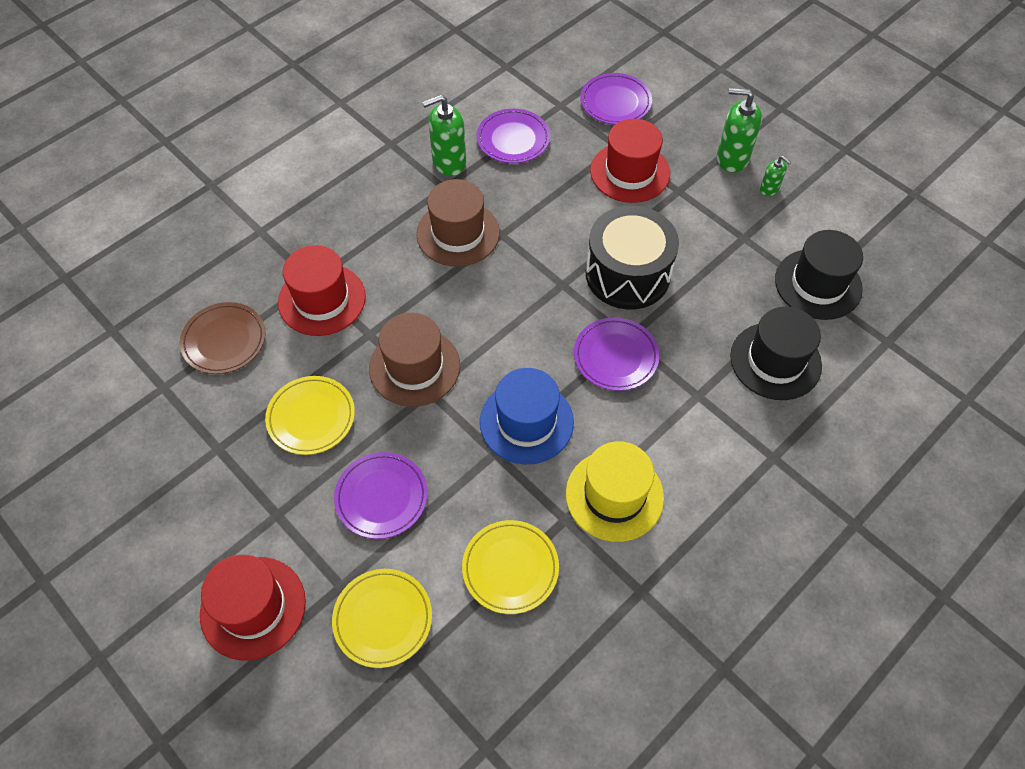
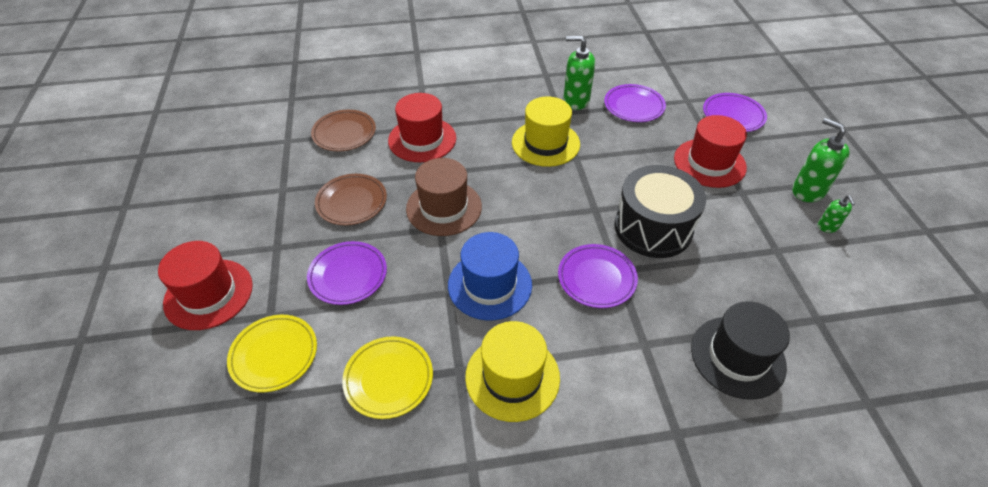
camera: 35 degrees right, 10 degrees down
(311, 417) = (352, 202): yellow plate -> brown plate
(458, 233) = (545, 143): brown hat -> yellow hat
(818, 284) = (825, 318): black hat -> none

